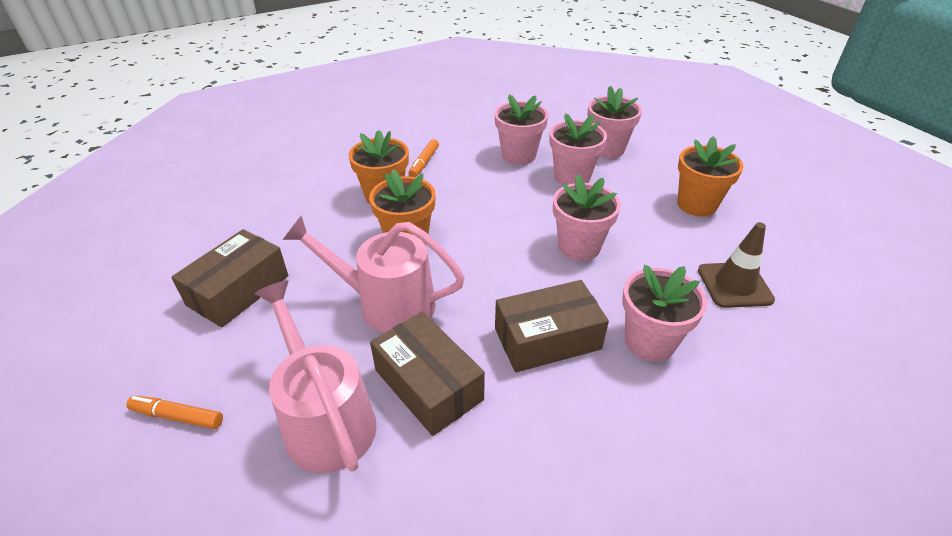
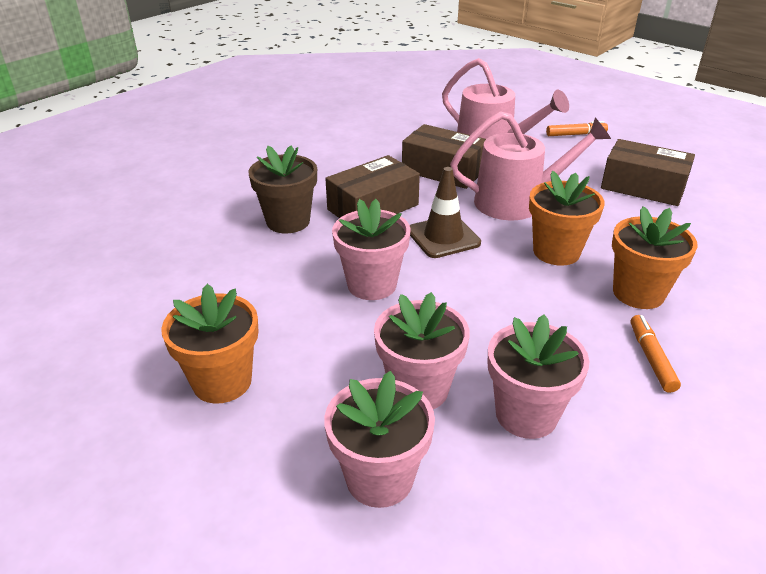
camera: 160 degrees right, 5 degrees down
(238, 290) = (643, 187): brown box -> brown box turned 75 degrees counterclockwise
(649, 341) = (288, 221): pink flower pot -> brown flower pot
(734, 285) = (199, 281): brown traffic cone -> brown traffic cone (443, 237)

